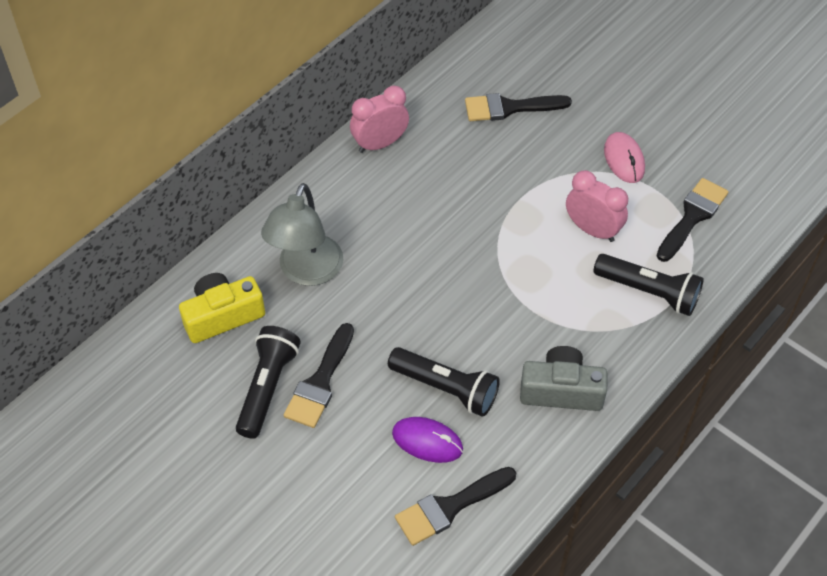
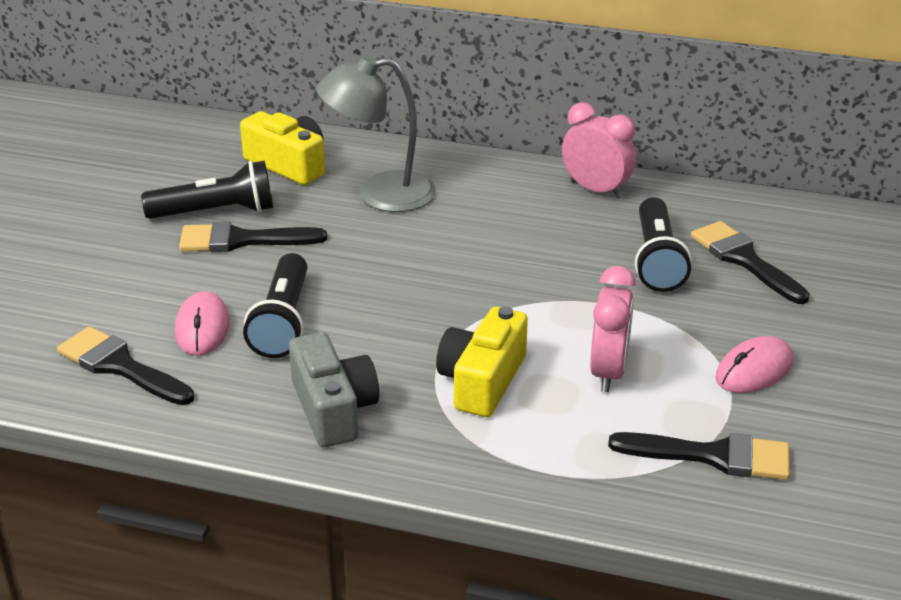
camera: 65 degrees right, 20 degrees down
(427, 441) = (202, 328): purple mouse -> pink mouse
(570, 298) = (482, 381): none -> yellow camera
(648, 292) = (545, 446): black flashlight -> black flashlight (657, 260)

